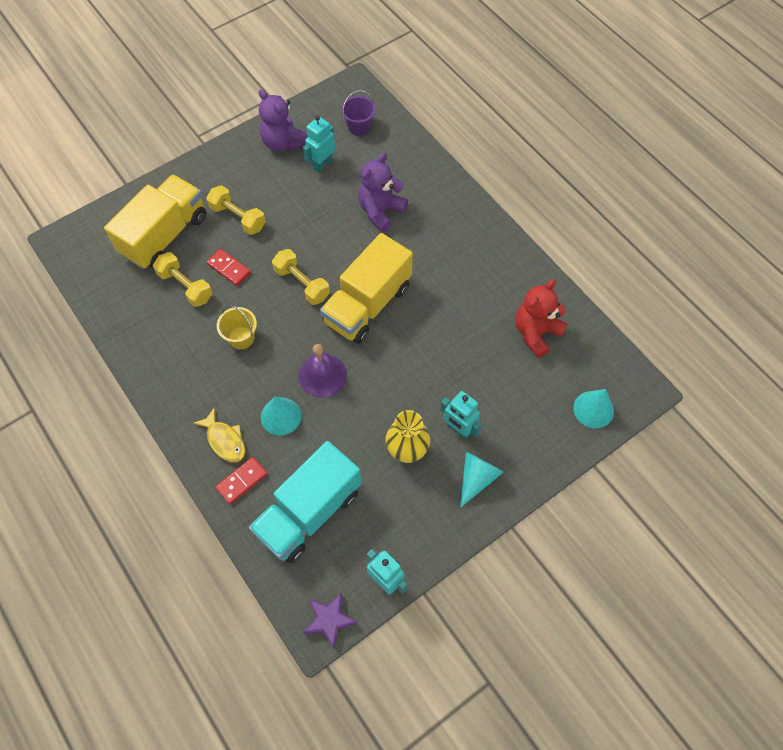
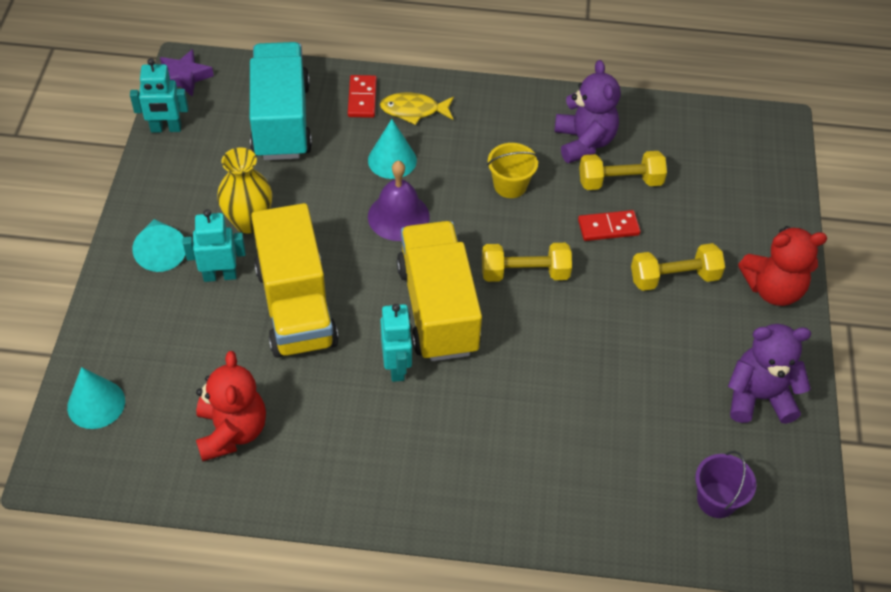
camera: 130 degrees right, 10 degrees down
(165, 235) = (707, 204): yellow truck -> yellow truck (296, 306)
(204, 174) = (773, 289): none -> red teddy bear
(322, 164) = (685, 411): turquoise robot -> turquoise robot (397, 367)
(380, 211) = (551, 416): purple teddy bear -> purple teddy bear (584, 142)

